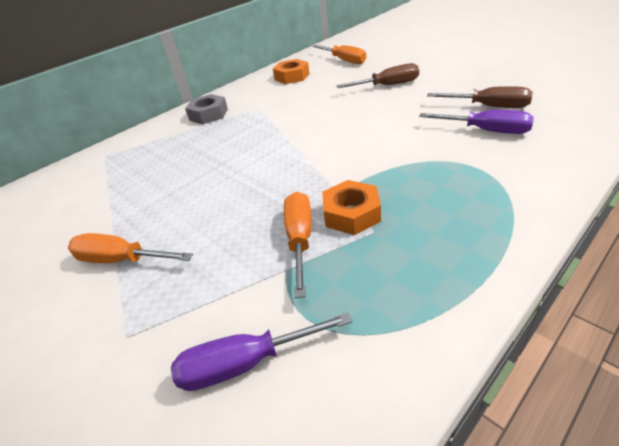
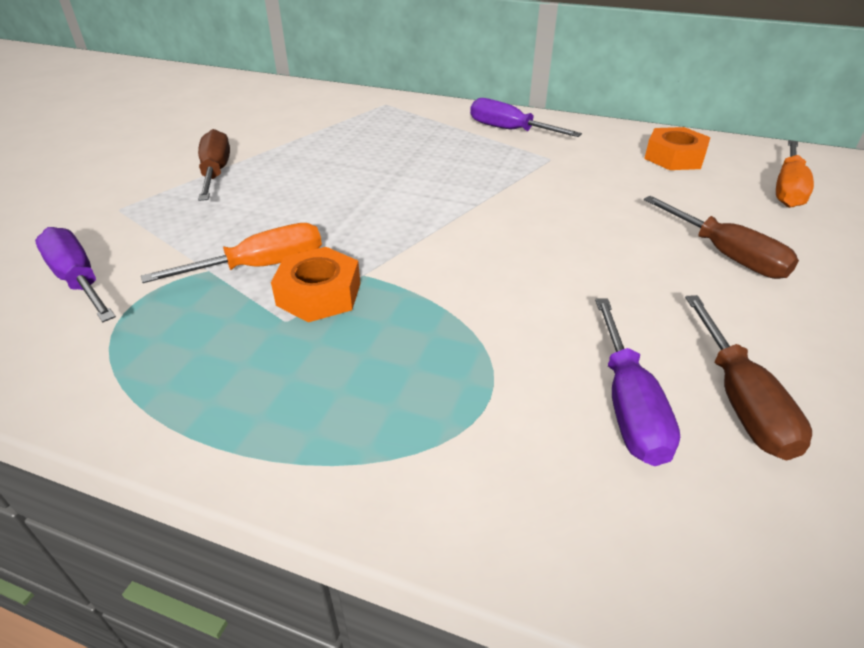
camera: 60 degrees right, 0 degrees up
(121, 260) = (216, 173): orange screwdriver -> brown screwdriver
(208, 115) = (510, 130): grey nut -> purple screwdriver

